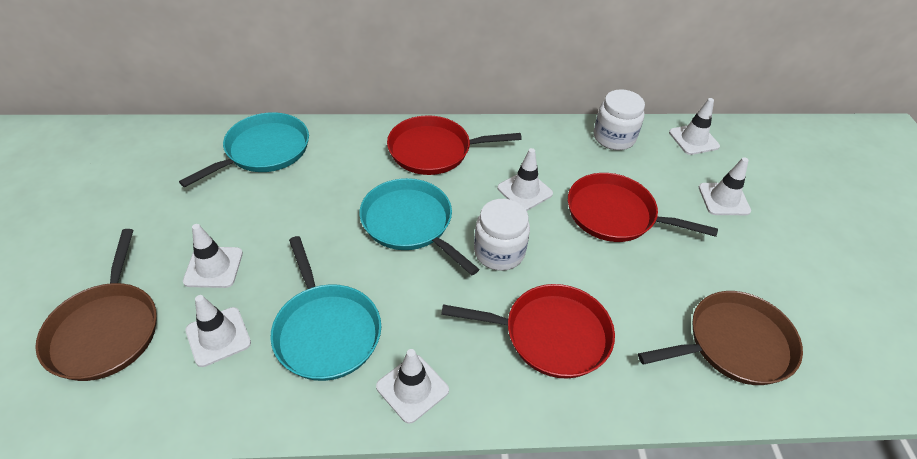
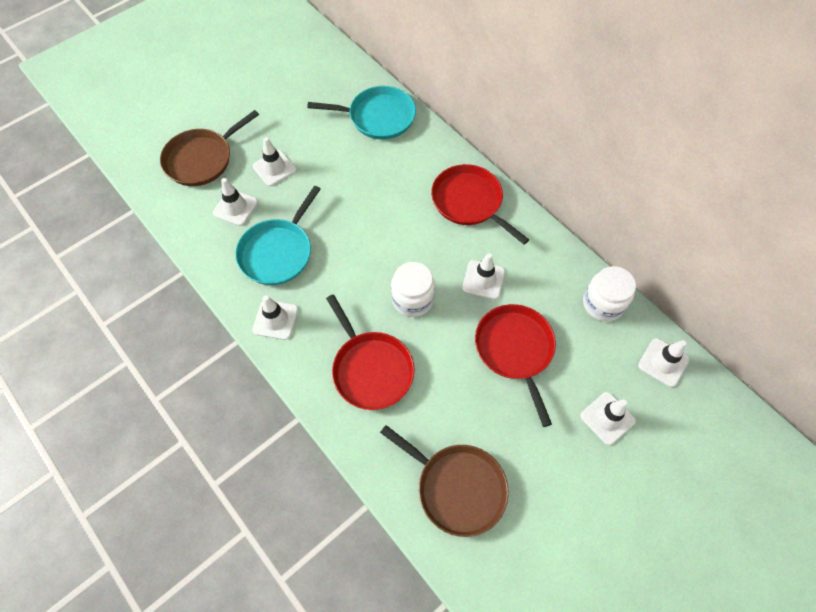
camera: 55 degrees right, 15 degrees up
(410, 223) = (391, 235): turquoise pan -> none

